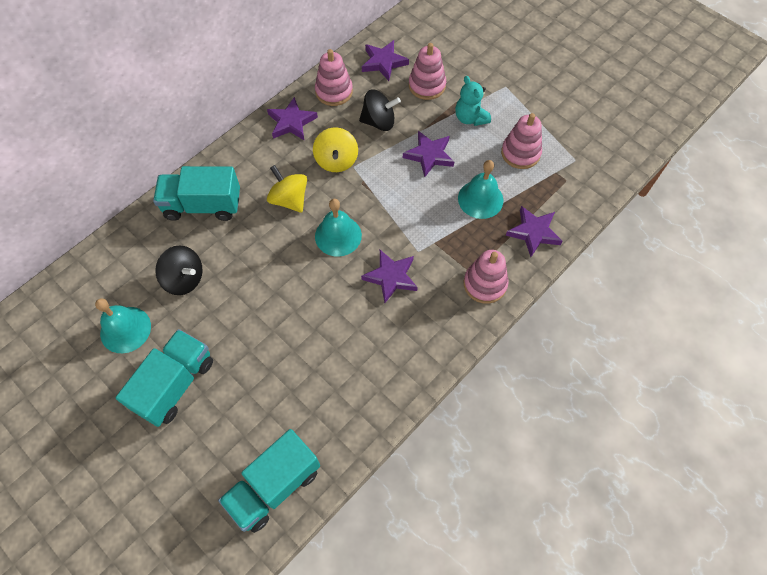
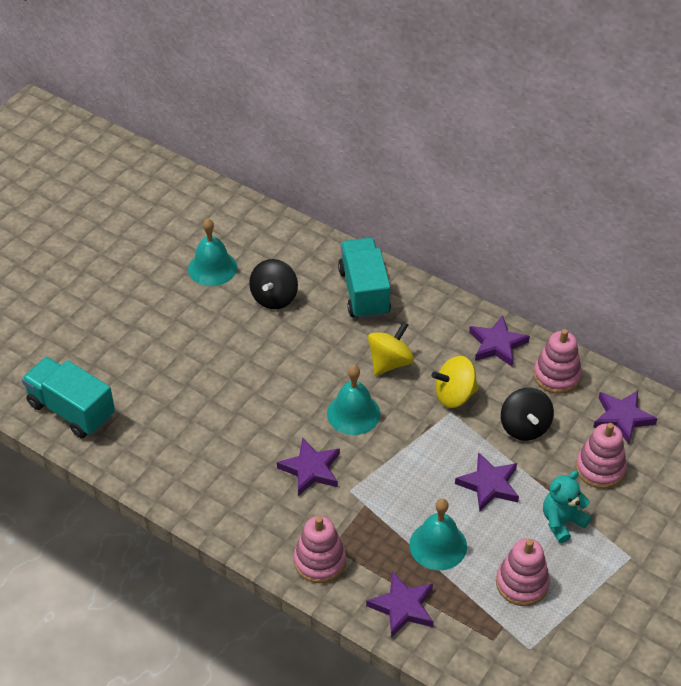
camera: 80 degrees right, 15 degrees down
(175, 384) = (162, 316): turquoise truck -> none

